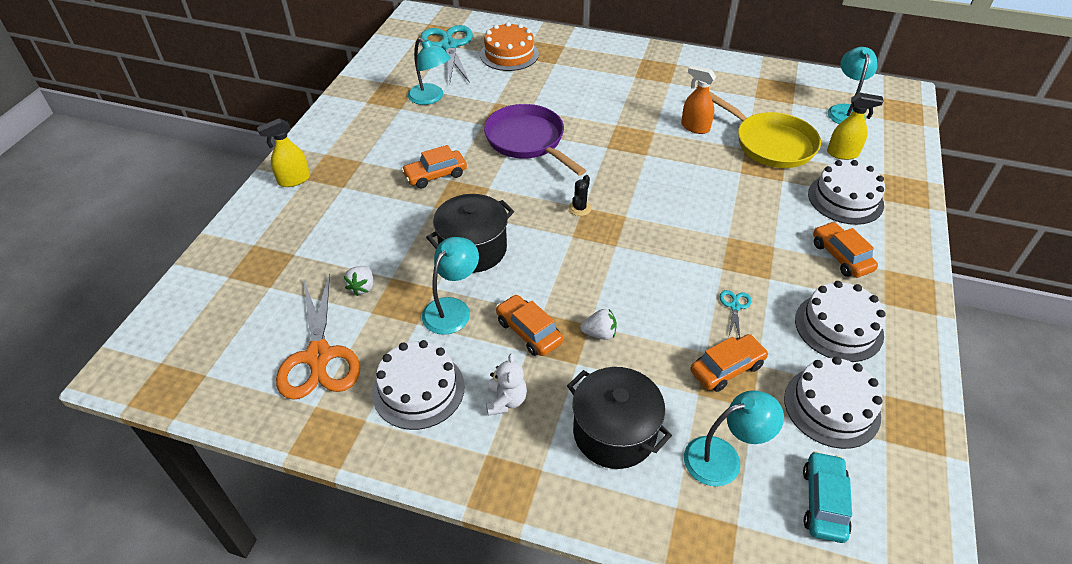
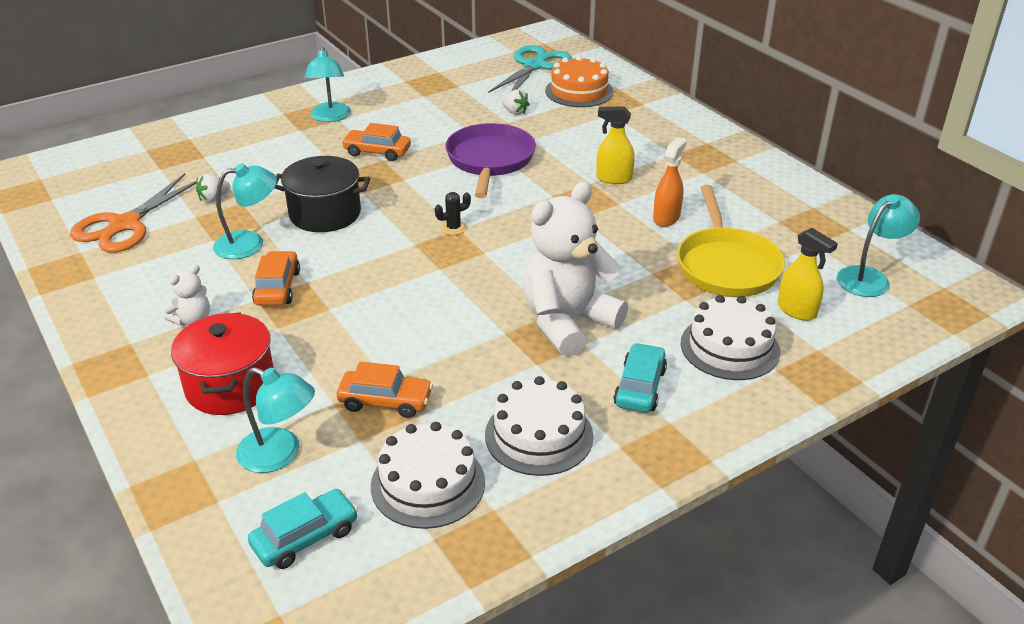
camera: 40 degrees right, 10 degrees down
(294, 180) = (274, 110): yellow spray bottle -> yellow spray bottle (613, 178)
(418, 389) = (151, 279): white cake -> none
(430, 98) = (459, 97): turquoise lamp -> turquoise lamp (330, 117)
(599, 333) = (326, 318): white strawberry -> white strawberry (515, 112)
(614, 433) = (230, 386): black pot -> red pot
(695, 127) = (666, 218): orange spray bottle -> orange spray bottle turned 45 degrees clockwise
(735, 306) = (468, 365): turquoise scissors -> none
(745, 237) = (567, 322): none -> white teddy bear
(841, 256) = (639, 387): orange car -> turquoise car

